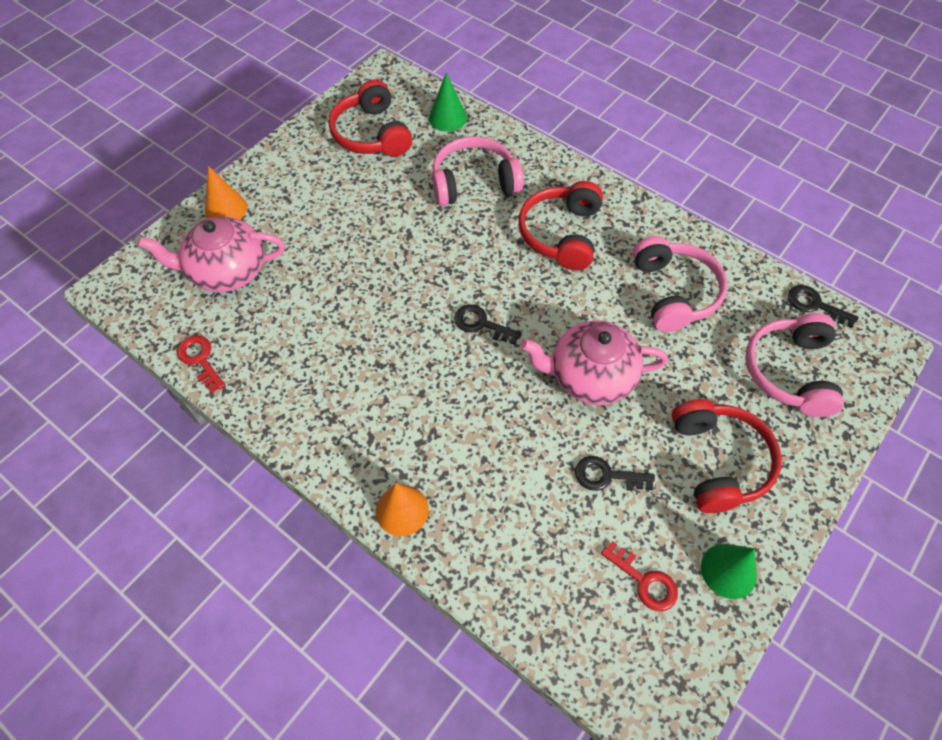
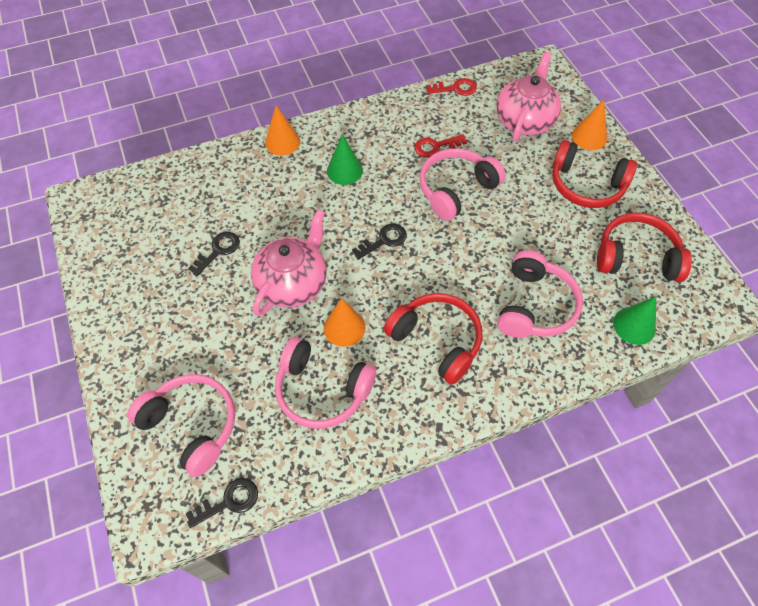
camera: 120 degrees right, 0 degrees up
(371, 291) = (456, 190): none -> pink headphones
(603, 307) = (344, 327): none -> orange cone
(644, 581) = (145, 232): red key -> red key (435, 146)
(718, 461) = (172, 322): red headphones -> red headphones (586, 185)
(728, 570) = (110, 279): green cone -> green cone (344, 170)

